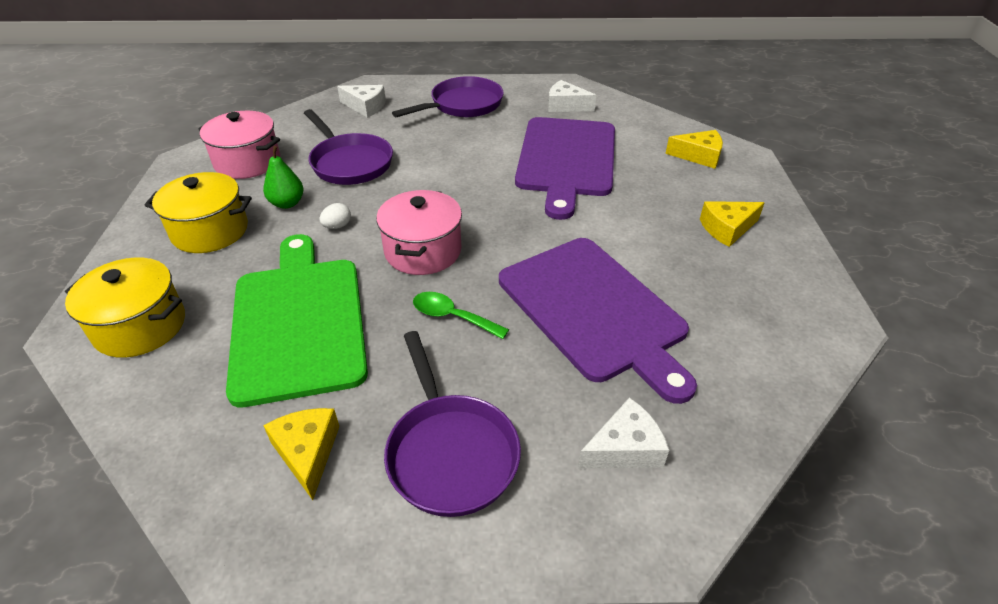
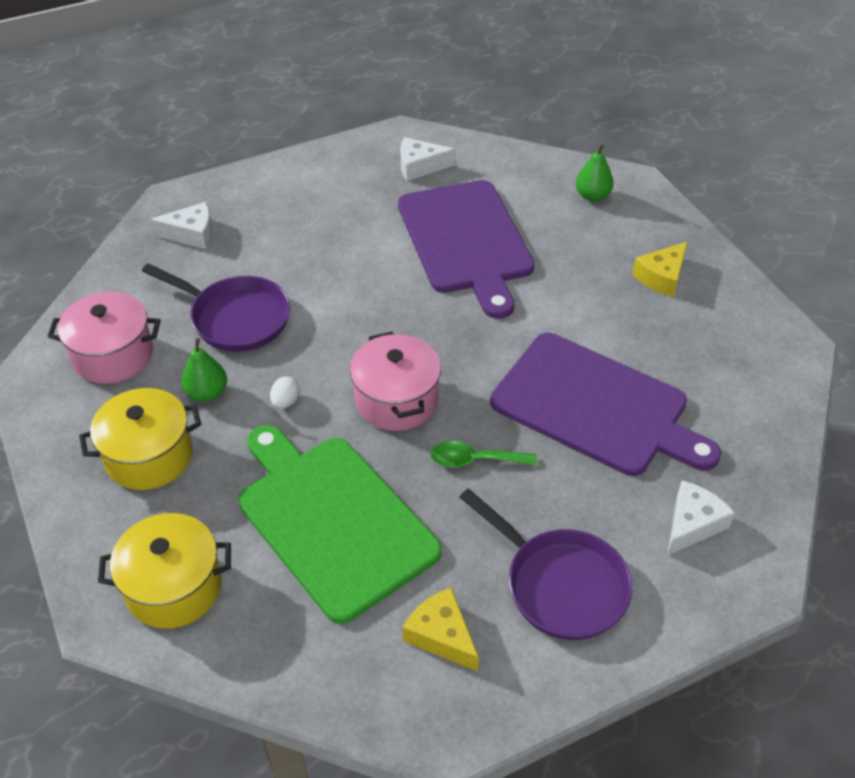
camera: 25 degrees left, 5 degrees up
(463, 105) = (305, 198): purple pan -> none
(699, 156) = (592, 196): yellow cheese -> green pear

